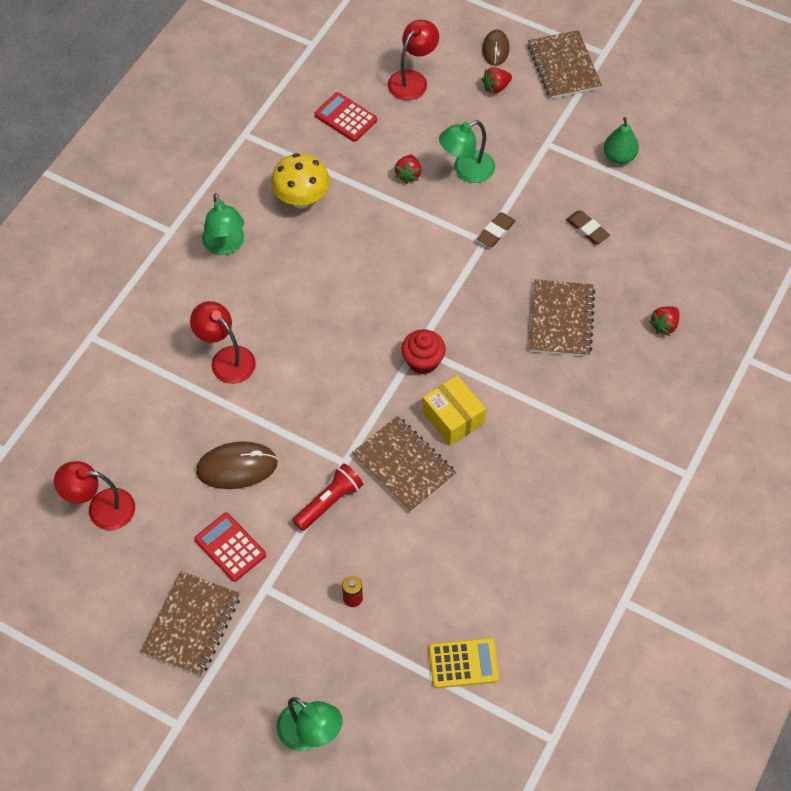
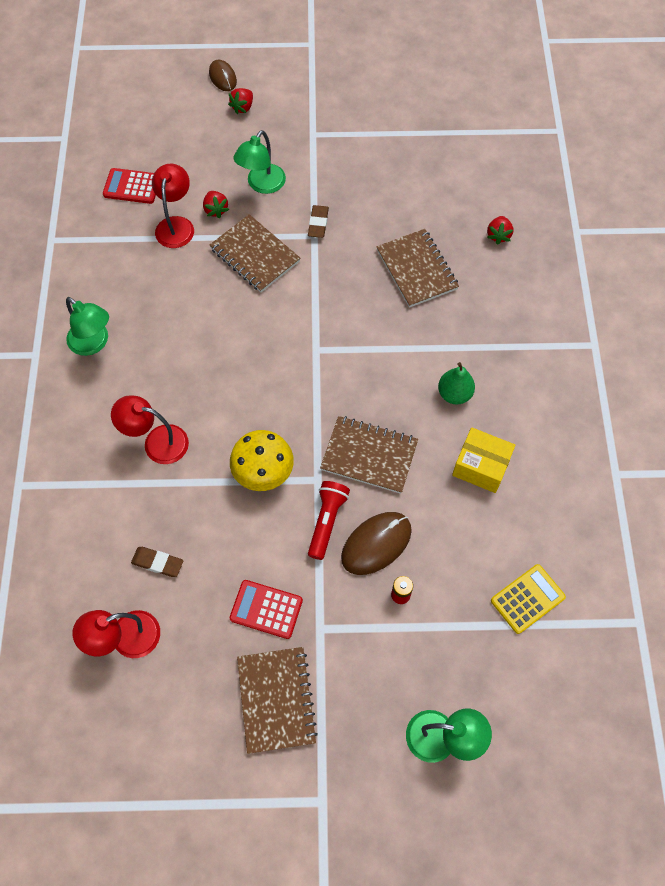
camera: 30 degrees left, 5 degrees up
(237, 467) = (227, 534): brown mouse -> brown mouse (376, 544)
(301, 199) = (137, 272): yellow mushroom -> yellow mushroom (263, 473)
(412, 79) = (169, 131): red lamp -> red lamp (176, 225)
(423, 361) = (328, 359): red cupcake -> none
(453, 418) = (383, 394): yellow box -> yellow box (480, 466)
(563, 67) = (286, 68): brown notebook -> brown notebook (255, 255)
(587, 229) = (389, 188): brown eraser -> brown eraser (157, 563)
(619, 156) = (376, 119): green pear -> green pear (454, 394)

